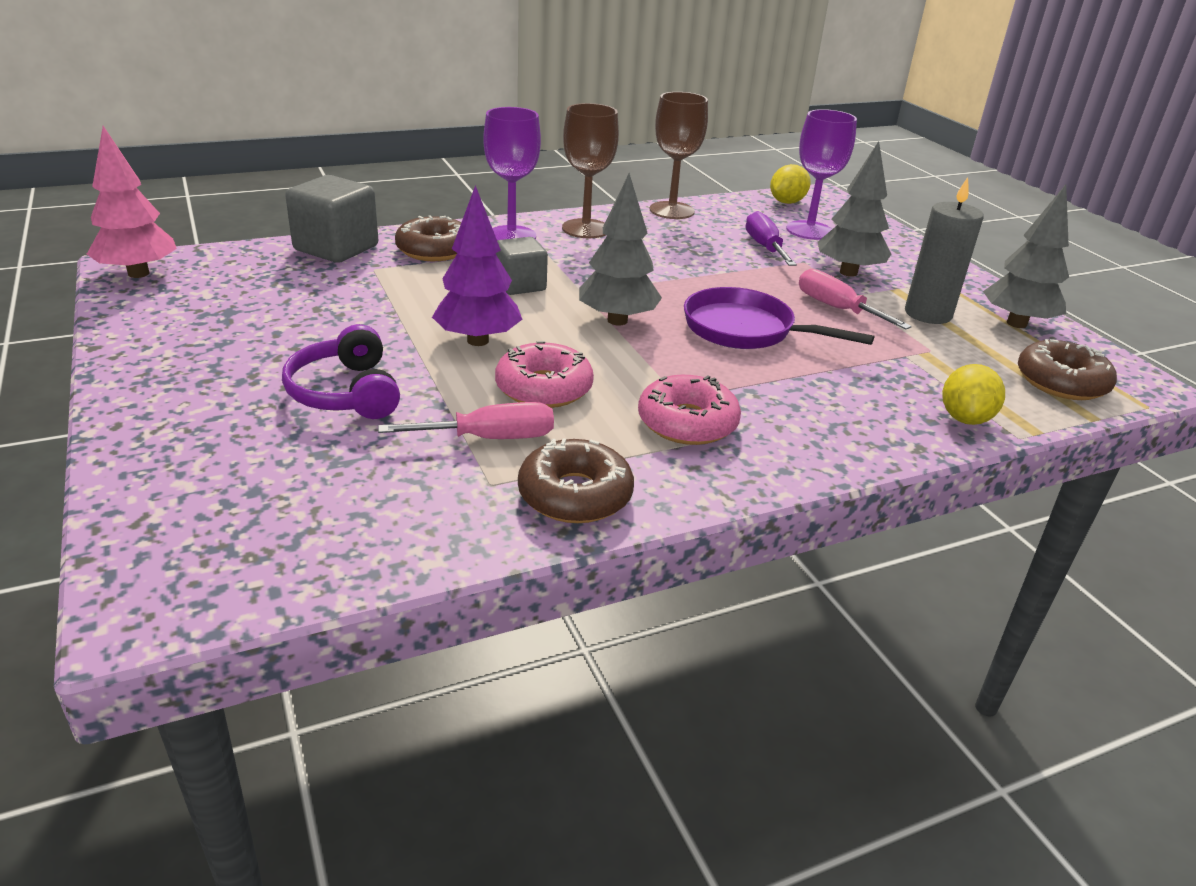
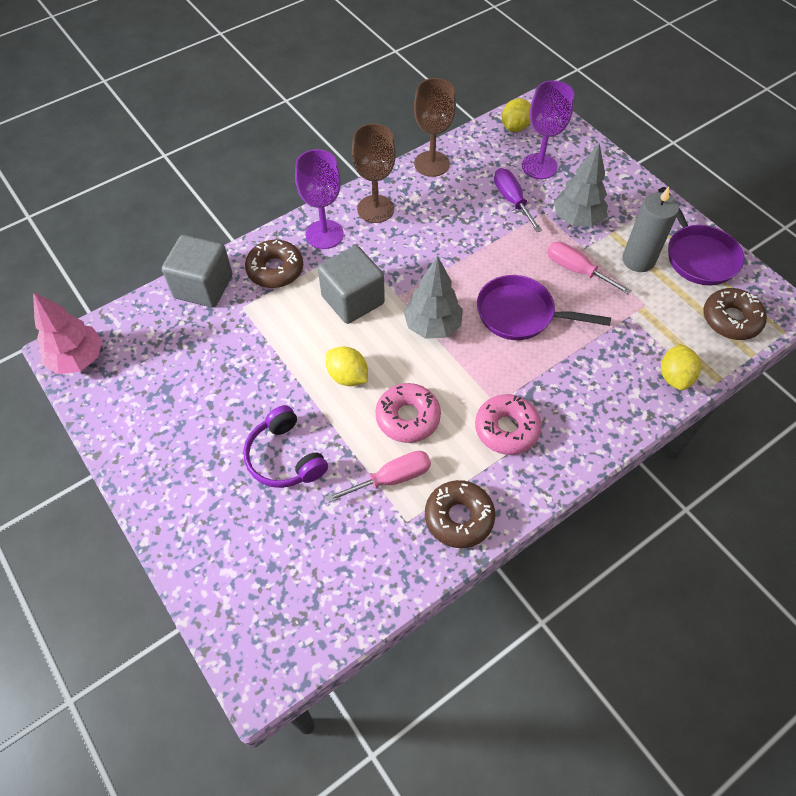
camera: 10 degrees left, 25 degrees up
(478, 341) = (347, 376): purple tree -> yellow lemon
(520, 285) = (353, 300): grey cube -> grey cube, size x1.55
(1016, 323) = (698, 256): grey tree -> purple pan

